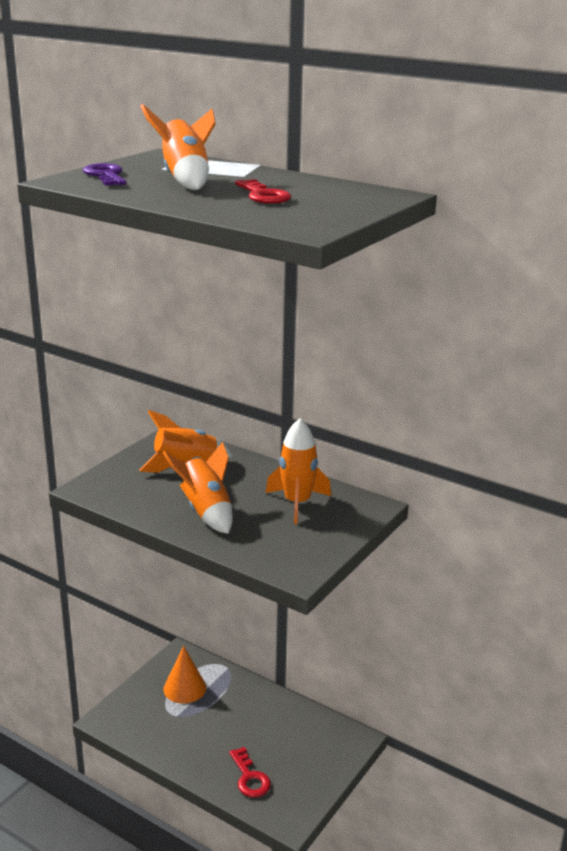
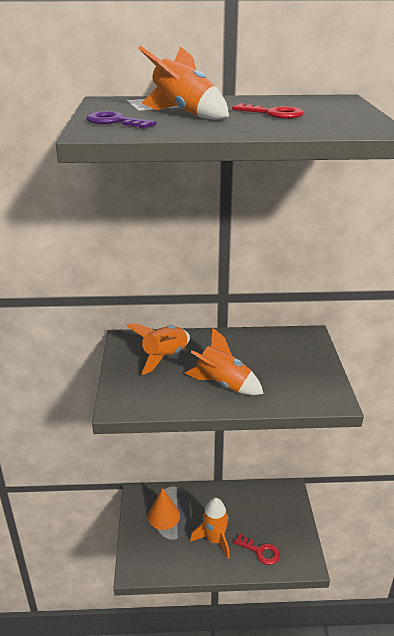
camera: 35 degrees left, 5 degrees up
(297, 503) = (269, 352): orange rocket -> orange rocket (214, 540)

